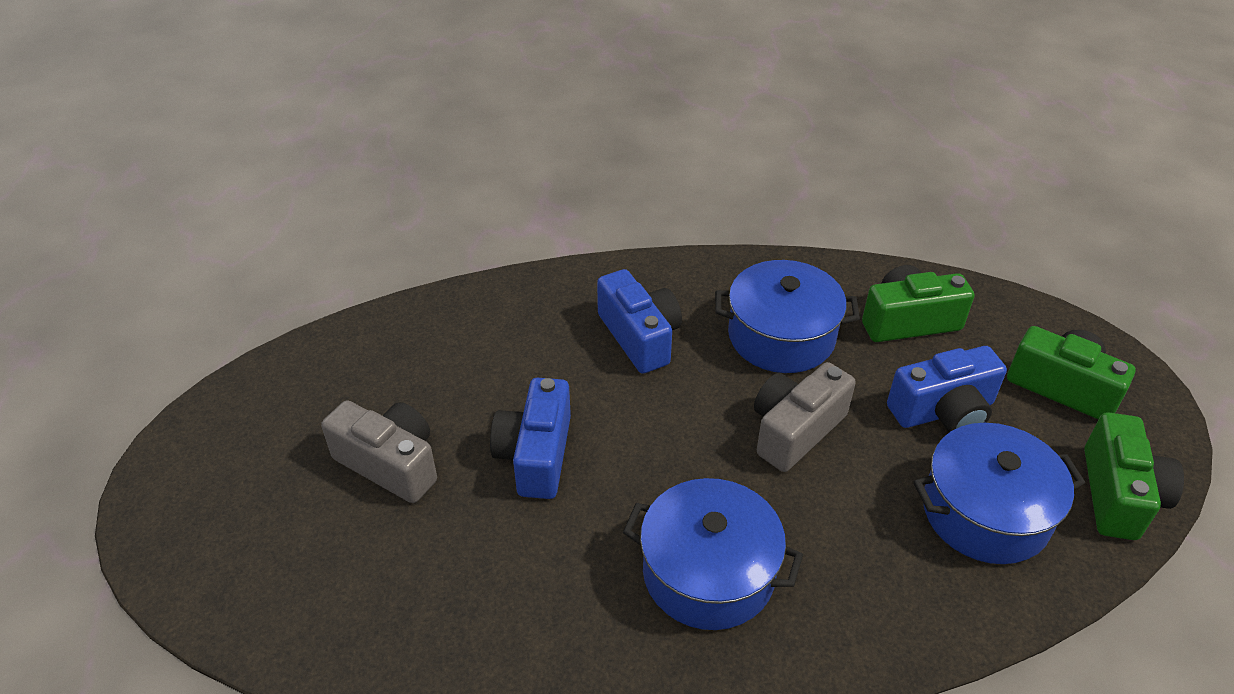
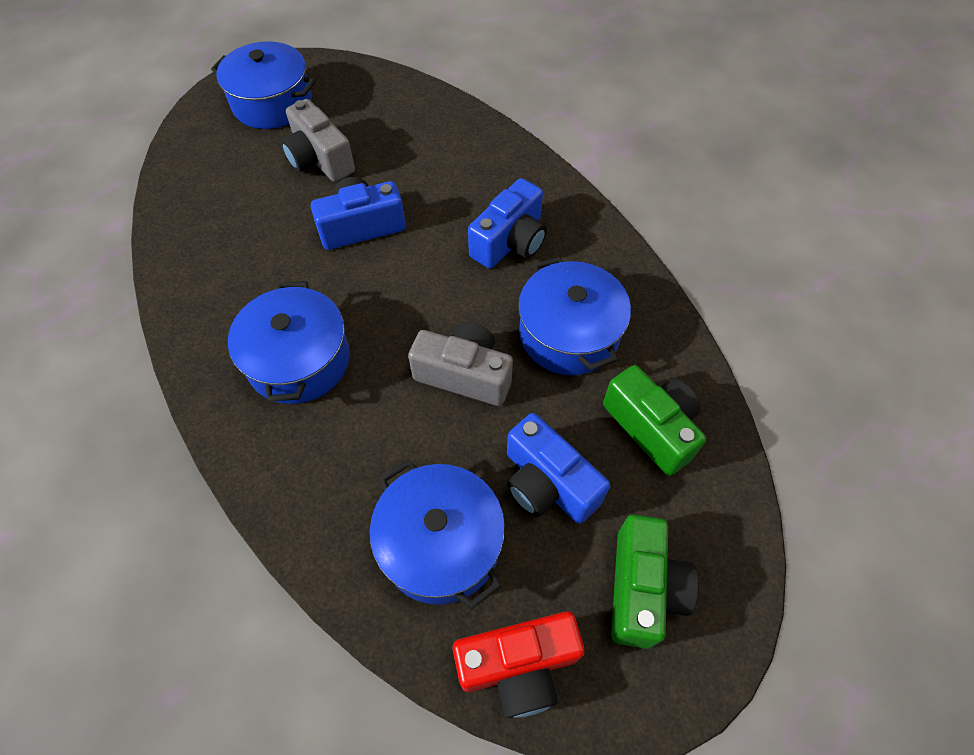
camera: 65 degrees right, 15 degrees up
(238, 486) = (272, 103): none -> blue pot
(390, 464) = (319, 159): grey camera -> grey camera turned 135 degrees clockwise
(1118, 495) = (518, 665): green camera -> red camera

